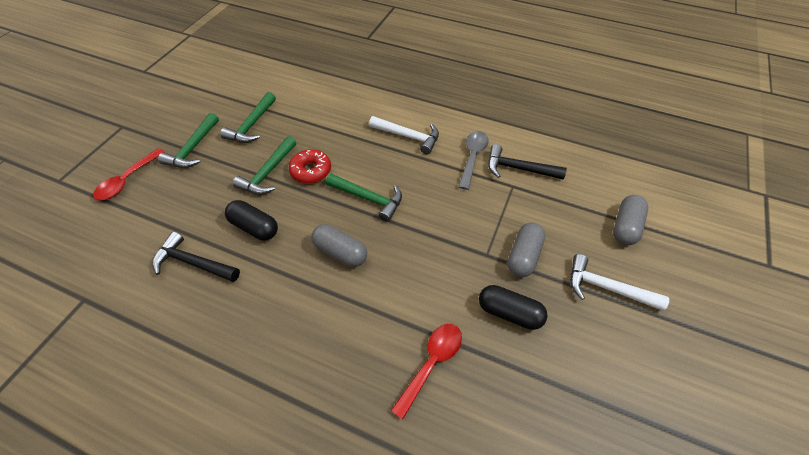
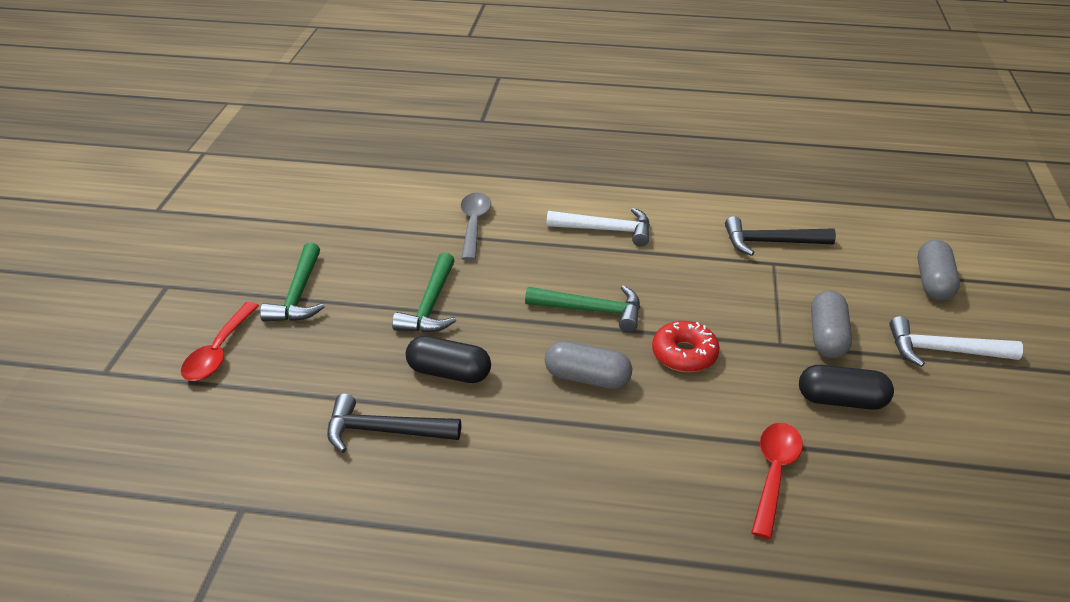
camera: 15 degrees left, 15 degrees down
(252, 125) = (372, 252): green hammer -> none
(311, 171) = (492, 292): red donut -> red donut (684, 354)
(473, 157) = (705, 239): grey spoon -> grey spoon (474, 224)

